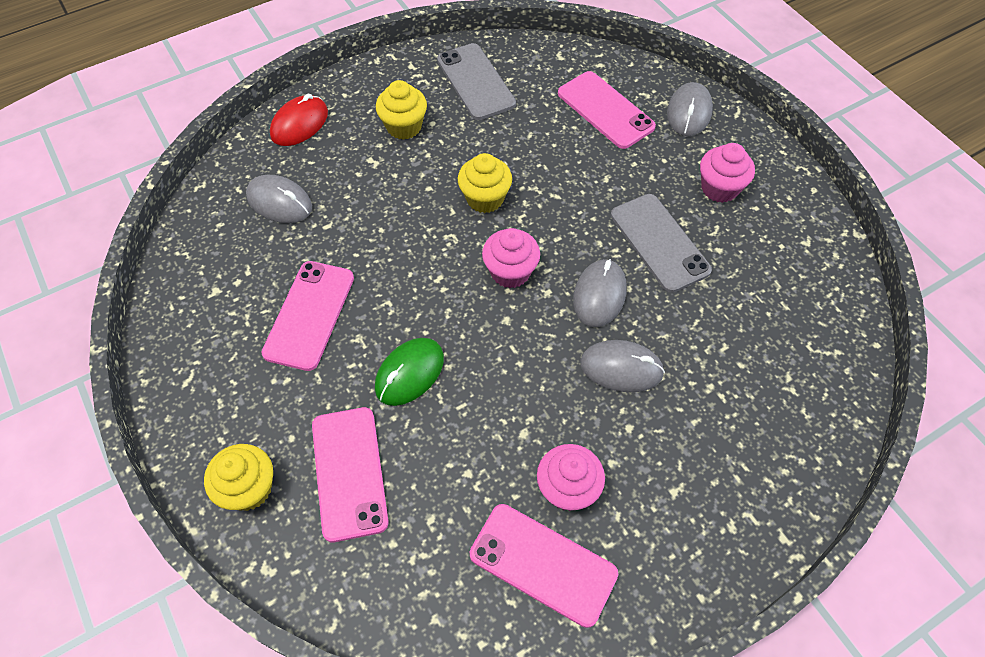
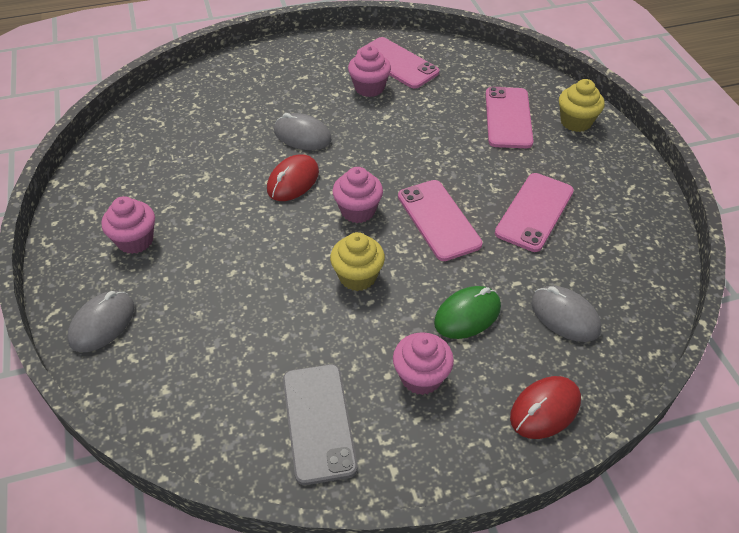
camera: 165 degrees left, 10 degrees down
(404, 126) = (421, 377): yellow cupcake -> pink cupcake
(409, 373) = (458, 160): green mouse -> green mouse (467, 315)
(599, 295) = (293, 181): grey mouse -> red mouse
(605, 110) = (188, 347): pink phone -> pink phone (438, 220)
(659, 242) = (220, 208): grey phone -> none

